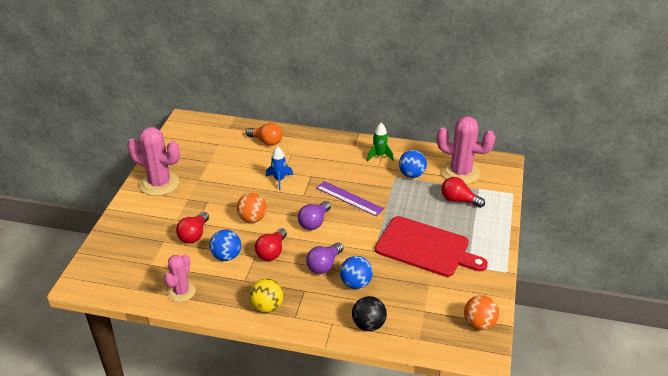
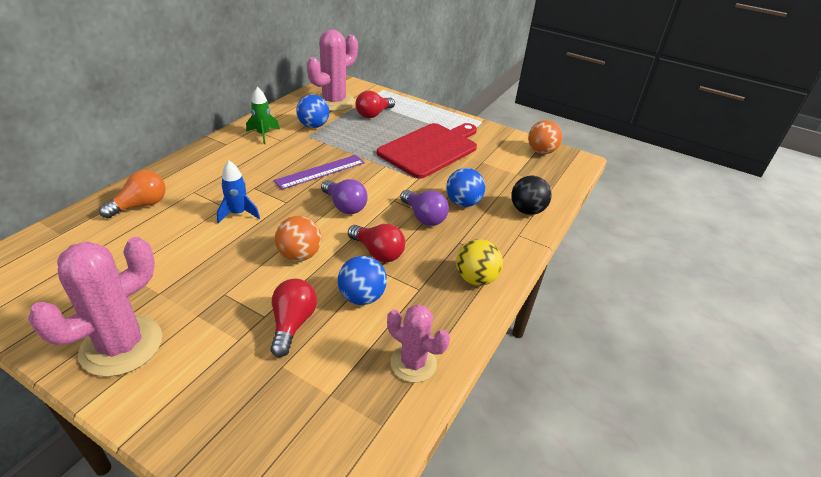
camera: 75 degrees left, 0 degrees up
(194, 235) = (292, 324): red light bulb -> red light bulb turned 120 degrees counterclockwise

